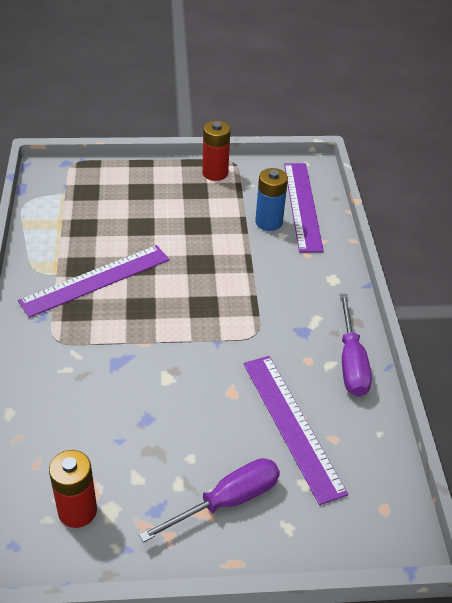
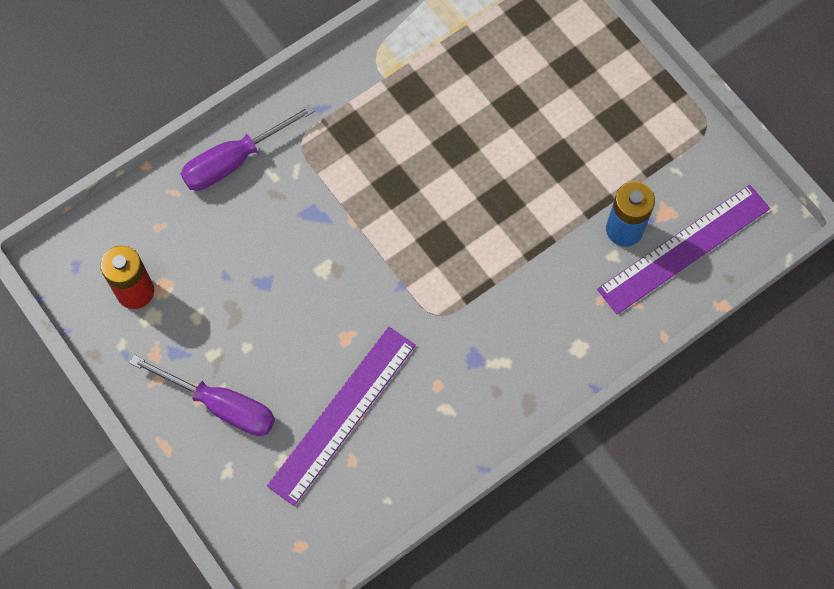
camera: 60 degrees right, 25 degrees up
(96, 280) = (402, 119): purple ruler -> none
(215, 173) = (668, 121): red battery -> none
(351, 362) = (464, 428): purple screwdriver -> purple screwdriver (234, 161)

